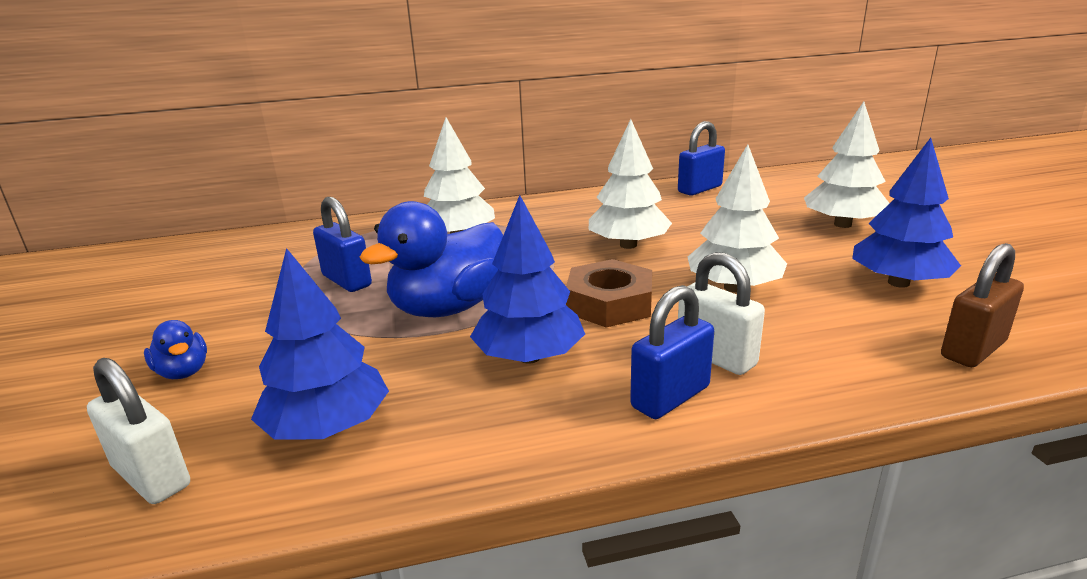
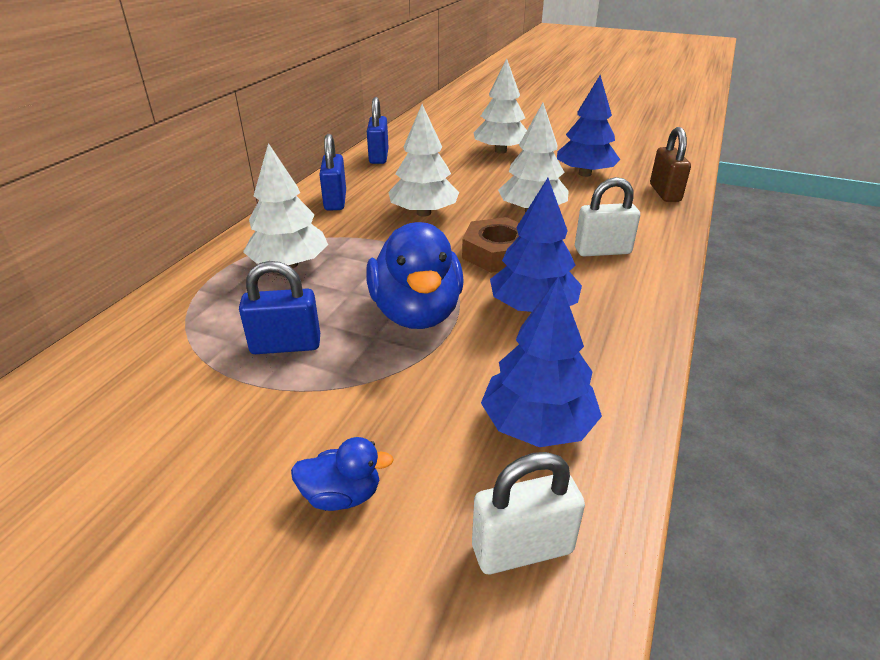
camera: 55 degrees left, 10 degrees up
(670, 397) = (630, 282): blue padlock -> blue padlock (335, 201)

